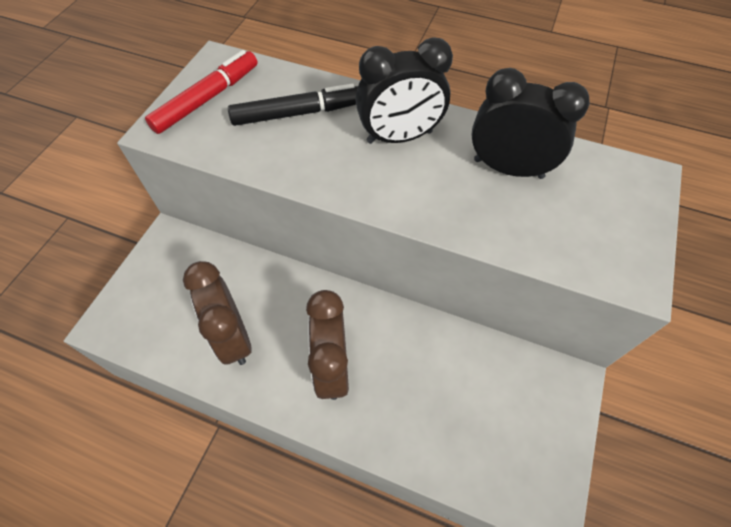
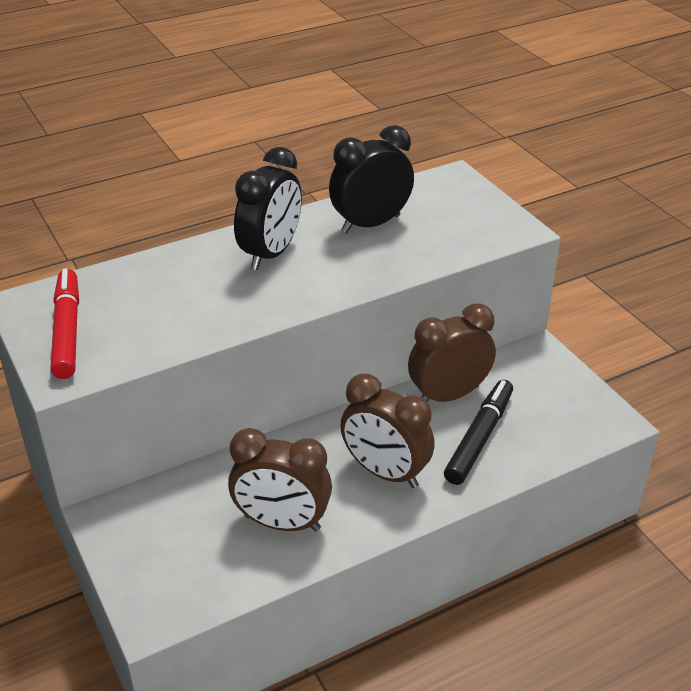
camera: 50 degrees left, 20 degrees down
(298, 113) = (167, 289): black marker -> black marker (479, 438)
(451, 350) = (448, 395): none -> brown clock

